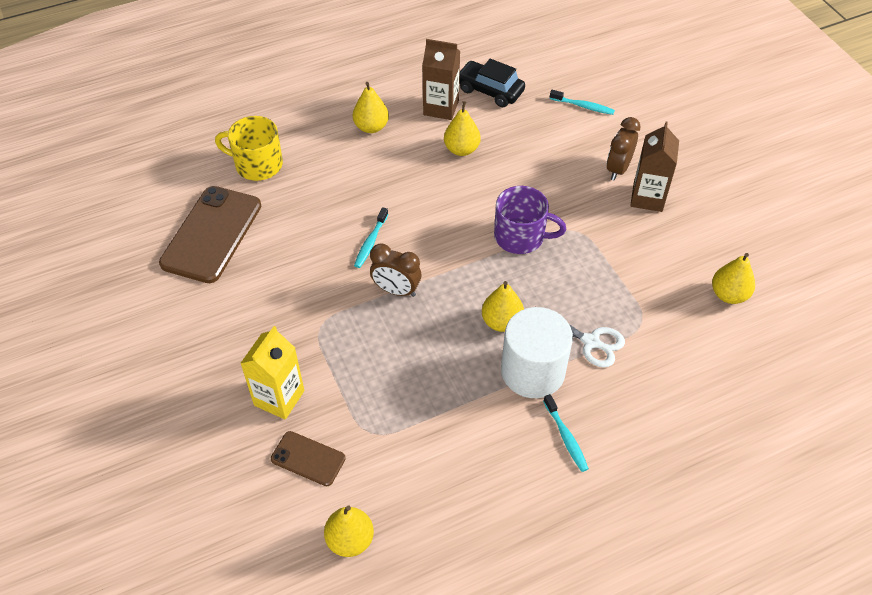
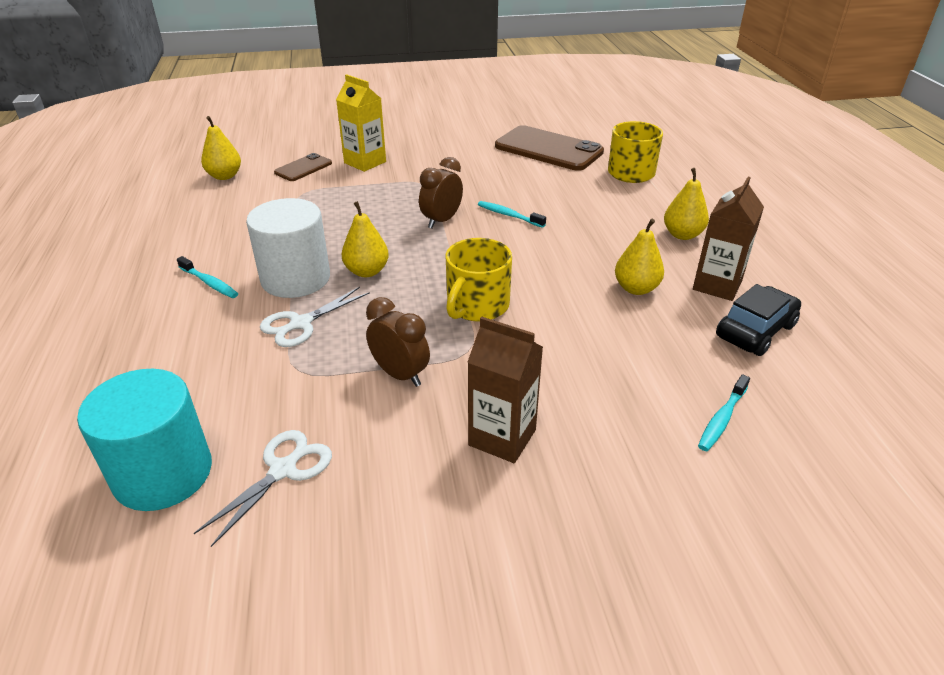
camera: 105 degrees right, 15 degrees down
(520, 236) = (477, 305): purple mug -> yellow mug
(566, 437) = (209, 283): turquoise toothbrush -> turquoise toothbrush turned 135 degrees counterclockwise
(618, 169) = (571, 421): brown clock -> brown clock (400, 375)
(728, 294) = (283, 470): yellow pear -> white scissors
(766, 356) = (163, 473): none -> turquoise cylinder

